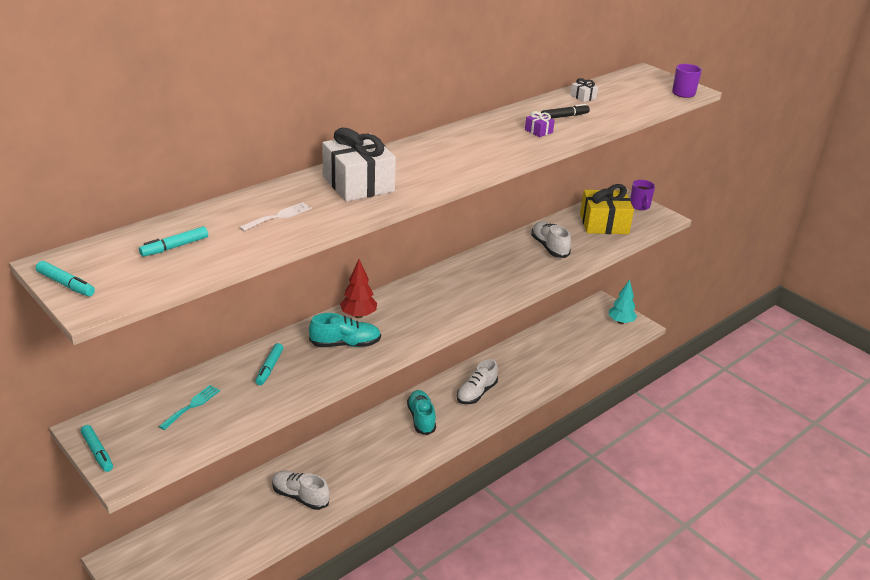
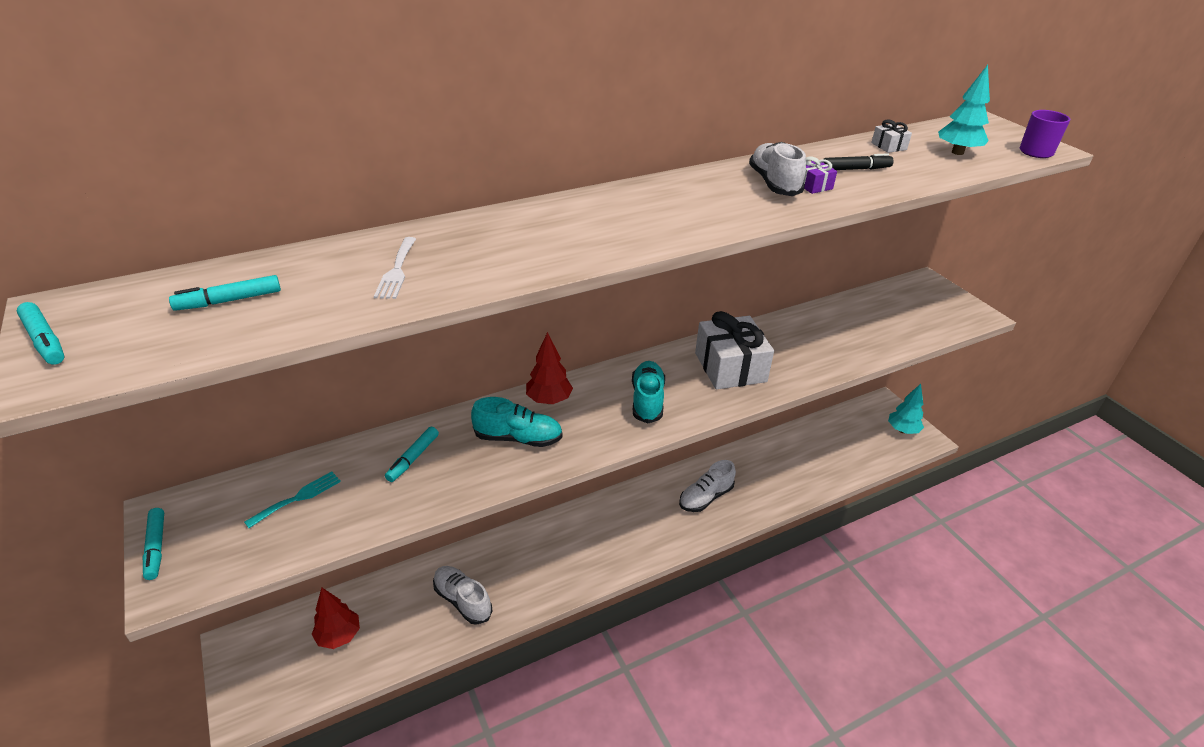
camera: 15 degrees right, 5 degrees up
(205, 538) = (339, 636): none -> red tree
(278, 216) = (397, 271): white fork -> white fork turned 120 degrees clockwise
(358, 184) = (531, 235): white gift -> white gift (730, 367)
(421, 418) = (632, 520): turquoise shoe -> turquoise shoe (647, 400)
(549, 247) = (817, 338): white shoe -> white shoe (774, 183)
(604, 224) = (896, 315): yellow gift -> none
(631, 98) = (957, 152): none -> turquoise tree
(639, 206) = (948, 296): purple mug -> none

